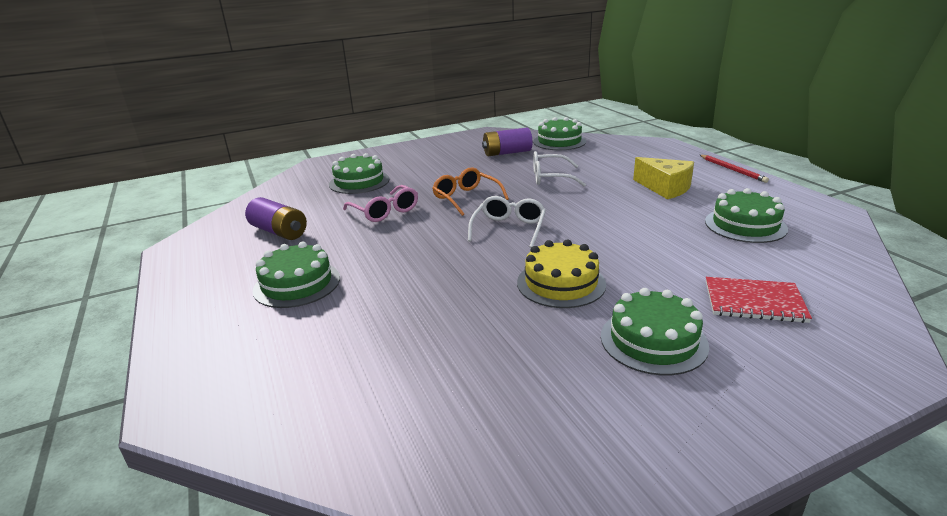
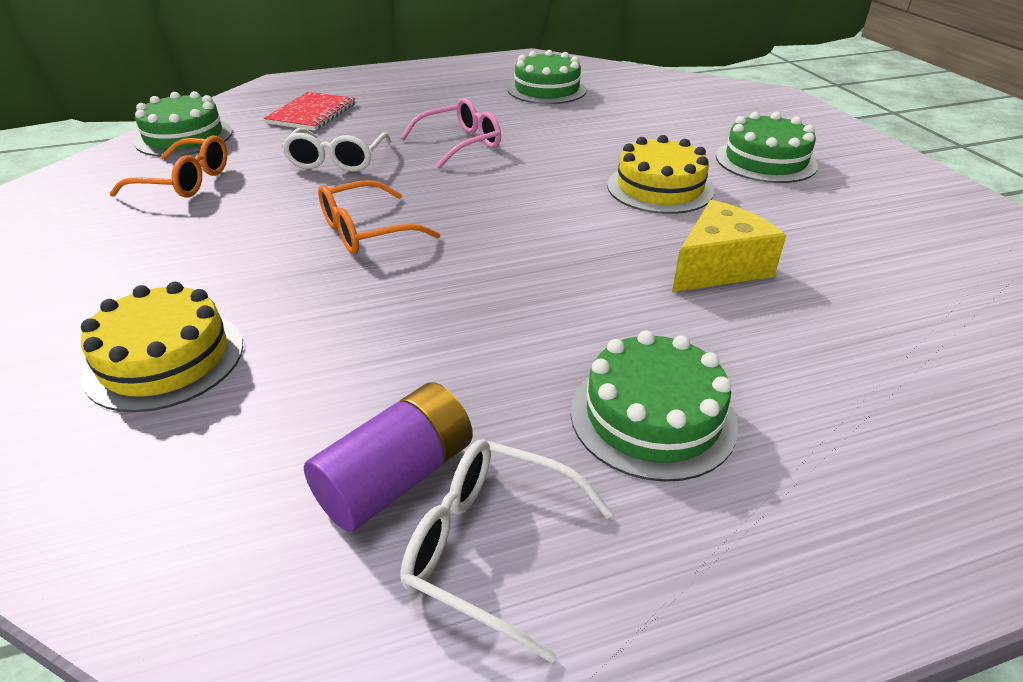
camera: 85 degrees left, 10 degrees up
(359, 182) = (165, 359): green cake -> yellow cake
(385, 211) = (370, 318): pink glasses -> pink glasses (459, 144)
(507, 153) = (184, 181): purple battery -> orange glasses
(509, 229) = (503, 205): white glasses -> white glasses (492, 547)
(665, 188) = (430, 104): yellow cheese -> yellow cheese (718, 267)
(732, 170) = (404, 68): red pencil -> none
(754, 302) = (695, 114): red notebook -> red notebook (312, 113)

